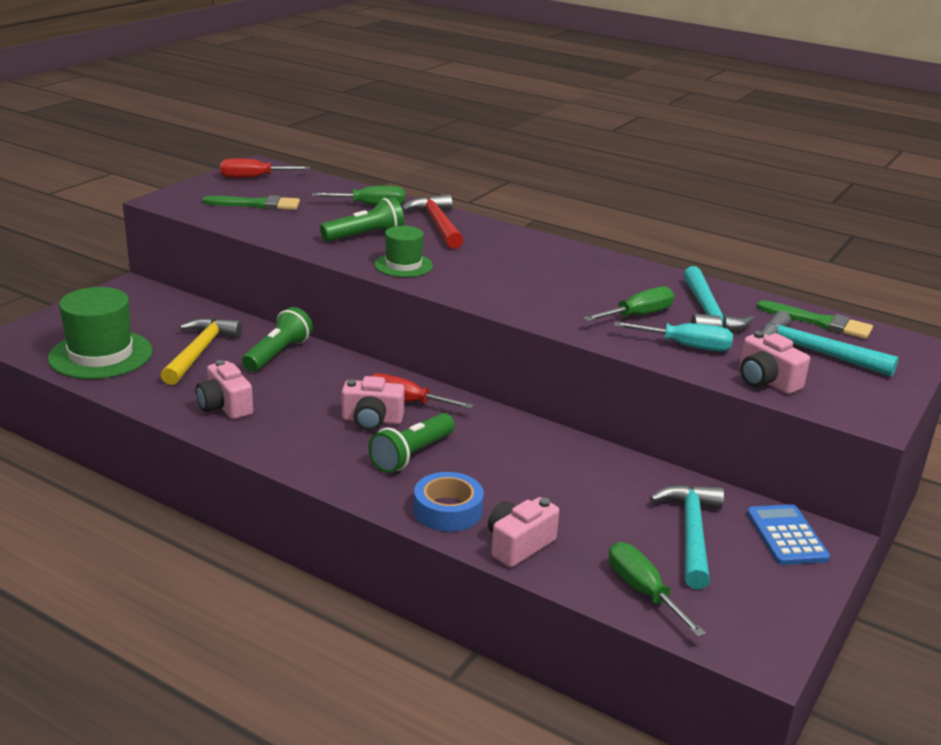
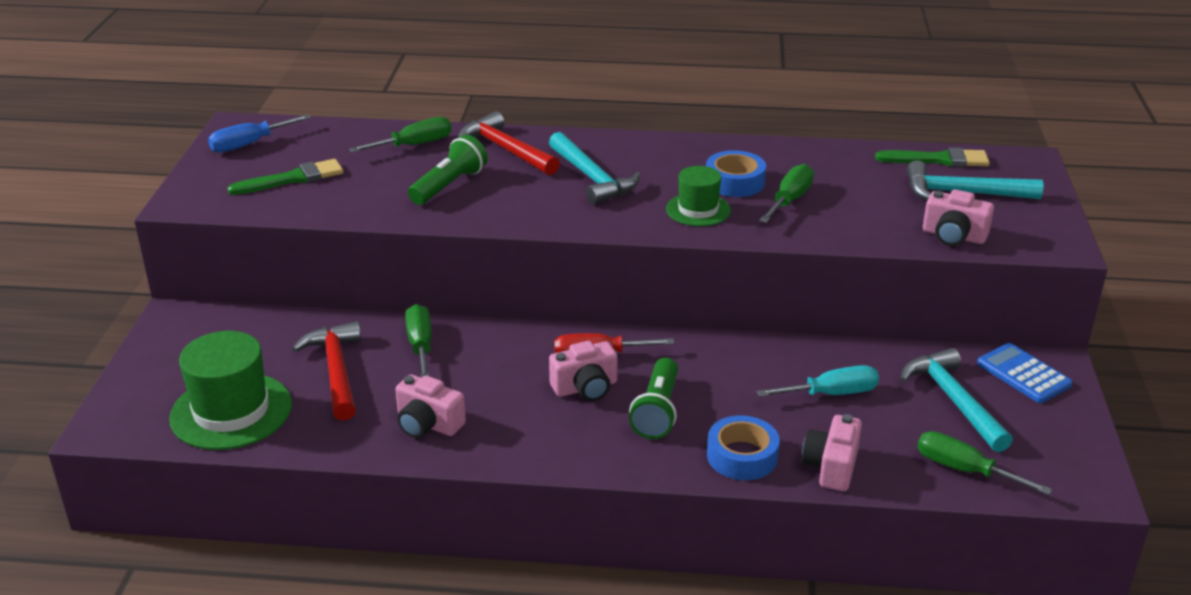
camera: 25 degrees left, 5 degrees up
(200, 352) = (336, 371): yellow hammer -> red hammer
(253, 178) = (249, 144): red screwdriver -> blue screwdriver
(278, 354) = (420, 345): green flashlight -> green screwdriver
(403, 265) = (524, 210): green hat -> green hat (698, 210)
(603, 291) = (734, 182): none -> blue tape
(686, 346) = (860, 221): turquoise screwdriver -> turquoise screwdriver (831, 394)
(708, 313) = (843, 178): turquoise hammer -> turquoise hammer (592, 178)

